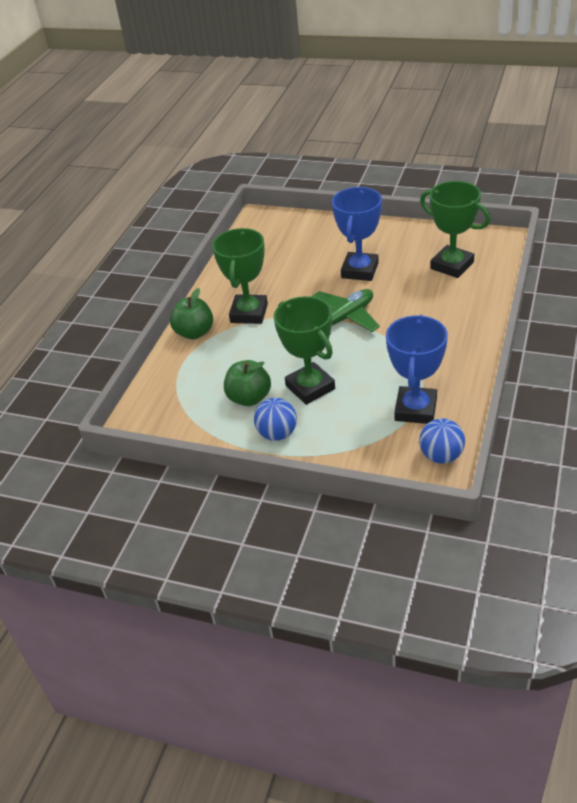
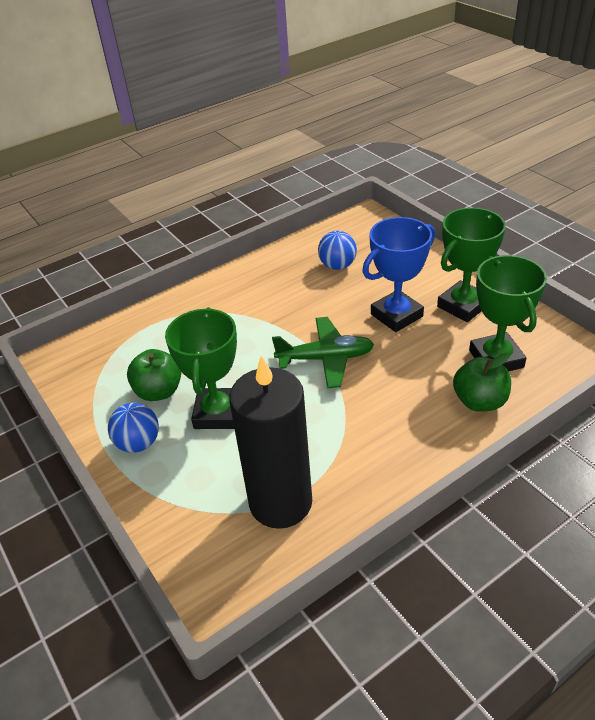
camera: 35 degrees right, 0 degrees up
(194, 333) = (191, 301): green apple -> green apple (479, 401)
(249, 313) = (253, 306): green trophy -> green trophy (463, 306)
(415, 409) = (280, 502): blue trophy -> black candle
(441, 456) = (244, 575): blue ball -> blue ball (337, 266)

